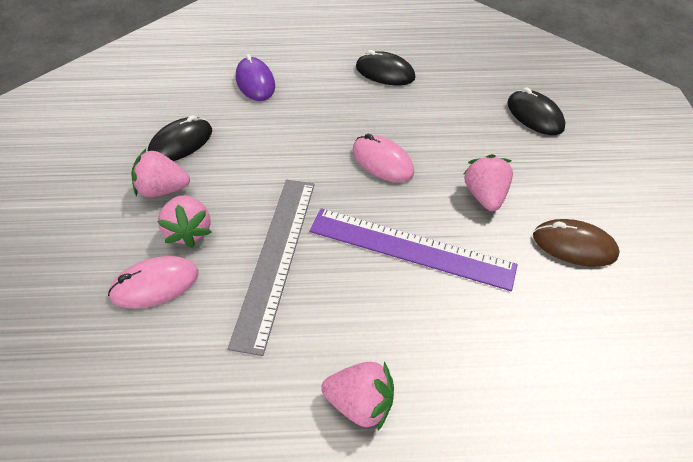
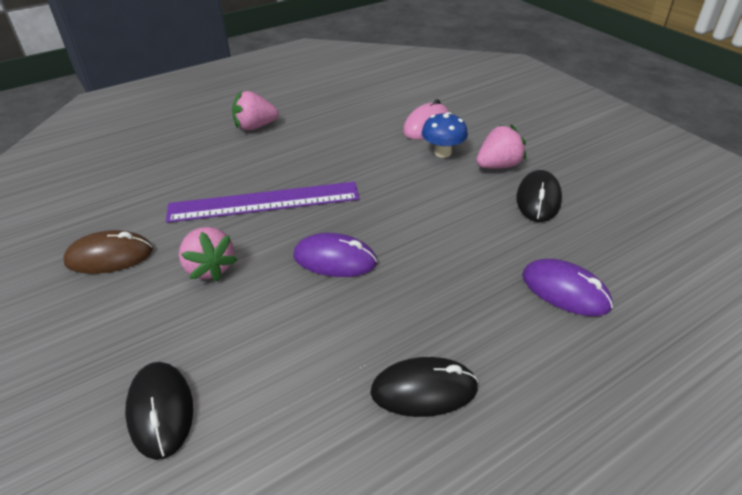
camera: 150 degrees right, 10 degrees down
(189, 231) = (442, 152): pink strawberry -> blue mushroom
(276, 258) = (364, 161): grey ruler -> none
(382, 162) = (335, 259): pink mouse -> purple mouse
(534, 116) = (161, 411): black mouse -> black mouse turned 45 degrees clockwise

